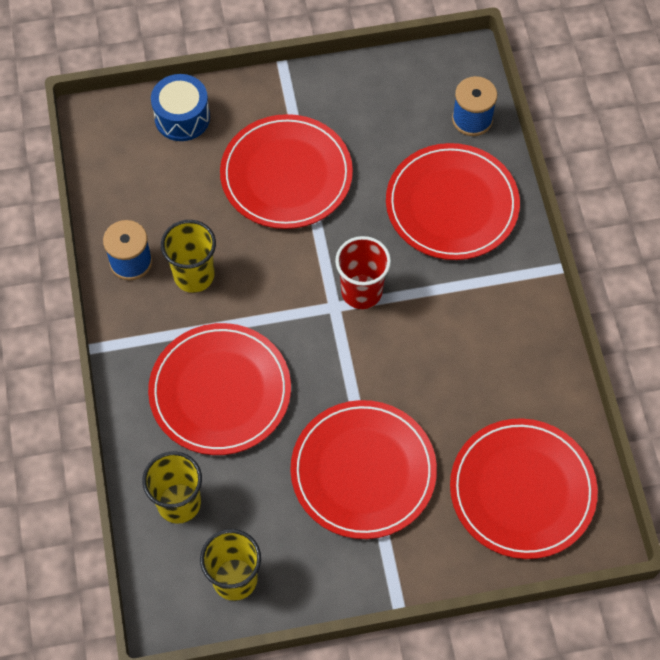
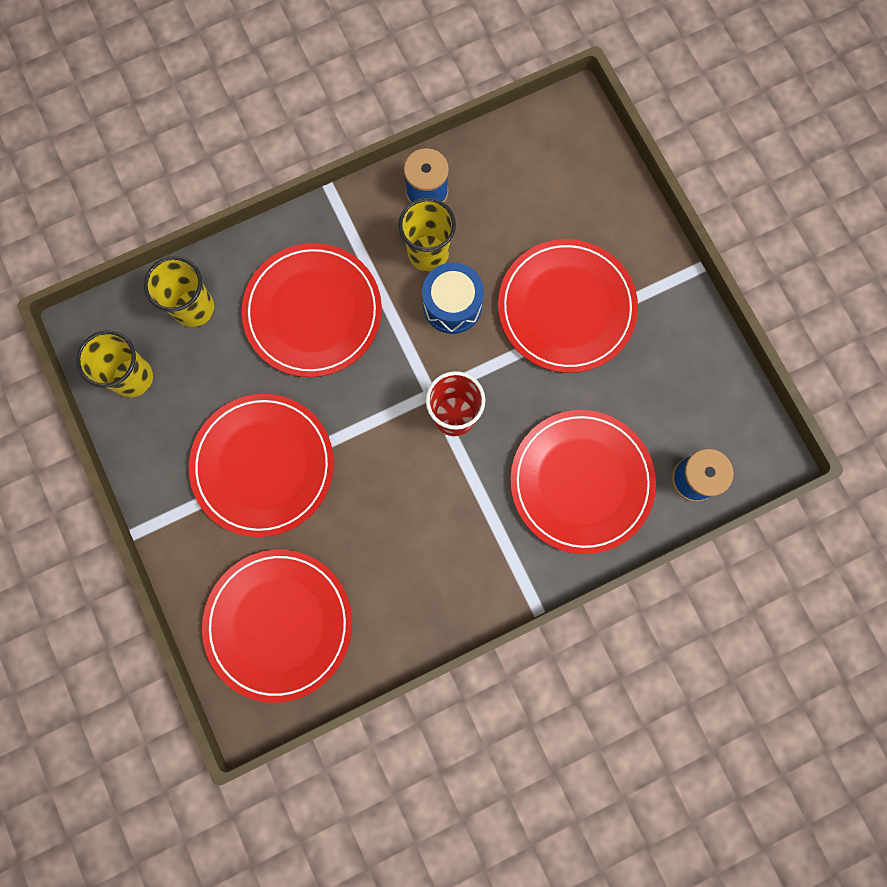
camera: 75 degrees right, 15 degrees up
(182, 117) = (602, 190): blue drum -> blue drum (452, 305)

